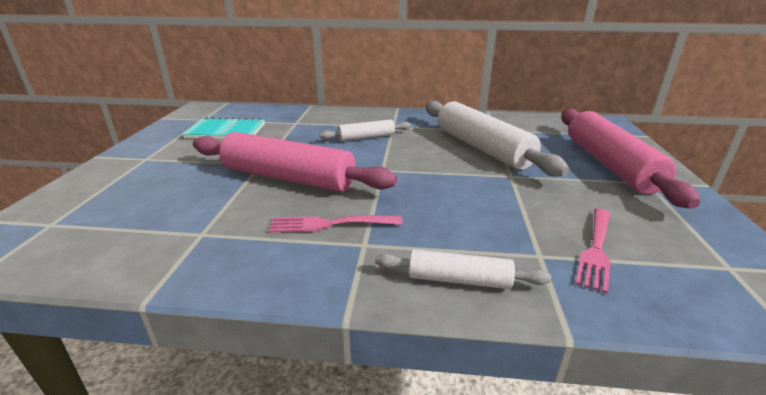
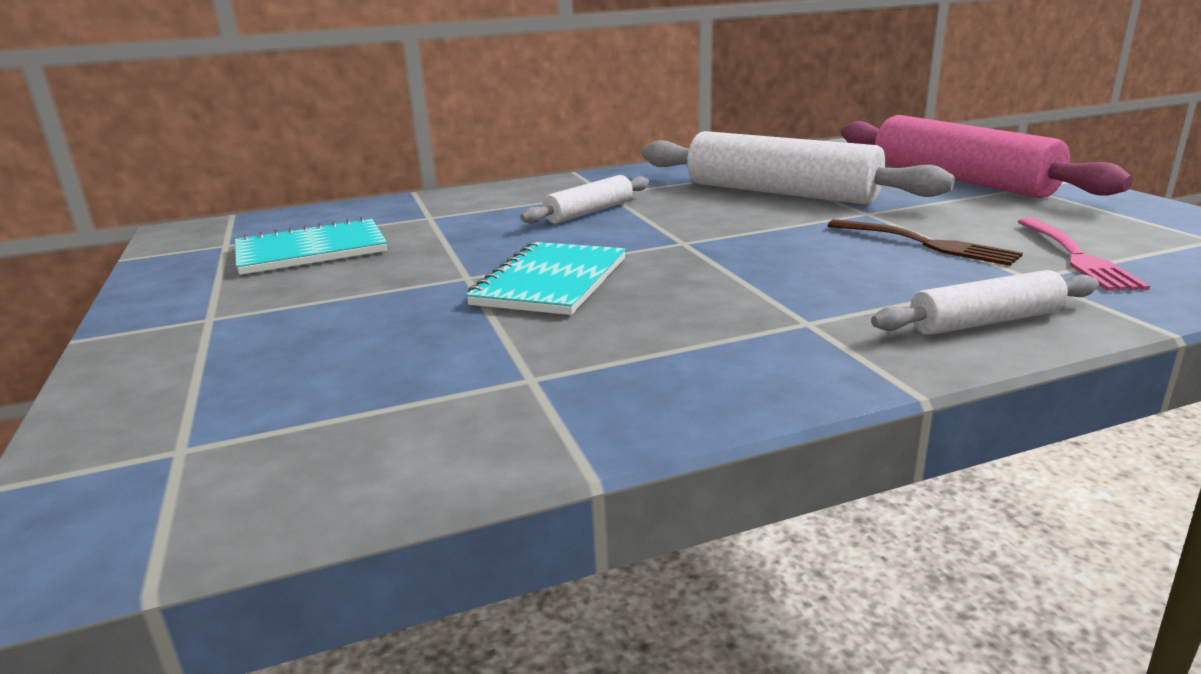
camera: 25 degrees left, 5 degrees down
(288, 178) = (551, 281): pink rolling pin -> turquoise notebook
(331, 224) = (721, 314): pink fork -> none
(511, 209) = (924, 244): none -> brown fork

